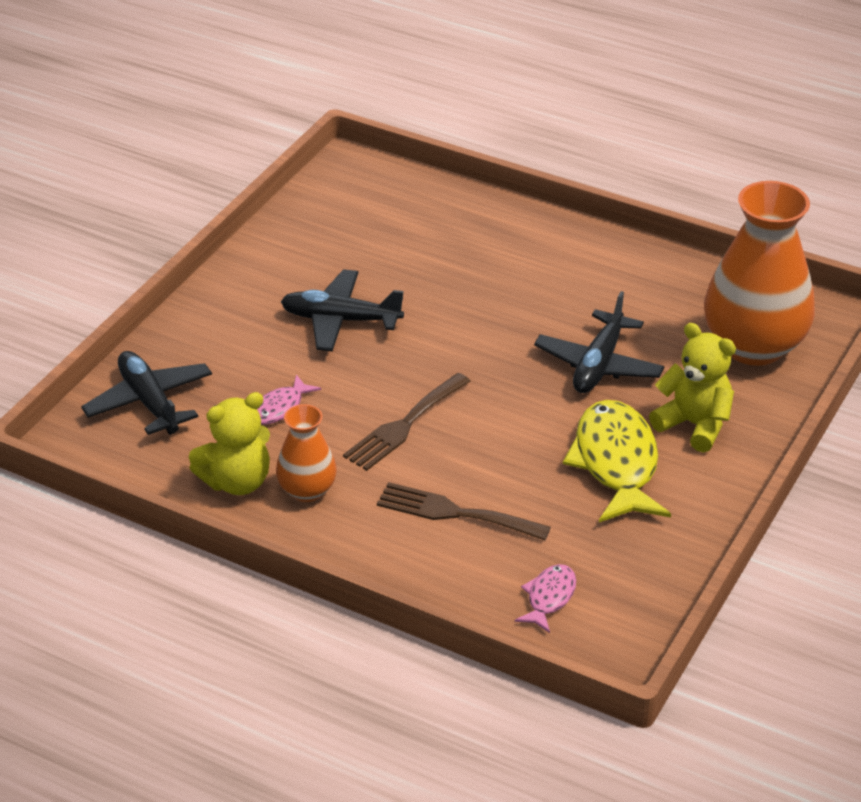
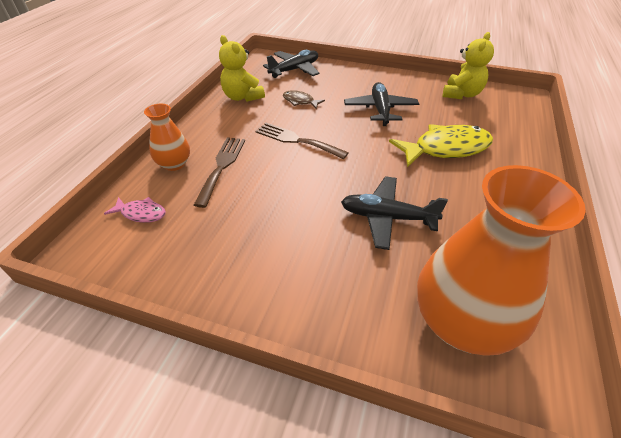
camera: 80 degrees right, 5 degrees up
(280, 408) = (300, 101): pink fish -> brown fish
(307, 490) = (238, 116): orange vase -> orange vase (174, 164)
(616, 463) = (278, 236): yellow fish -> yellow fish (446, 148)
(694, 425) = (334, 281): yellow teddy bear -> yellow teddy bear (461, 94)

